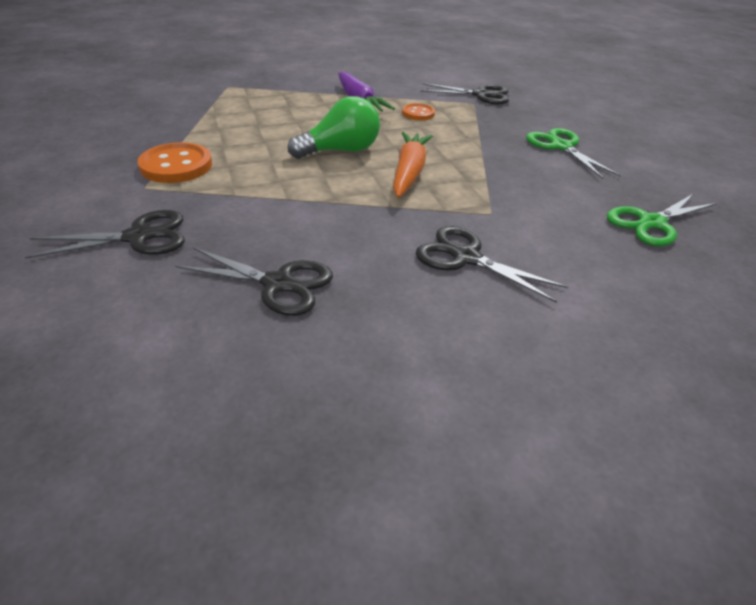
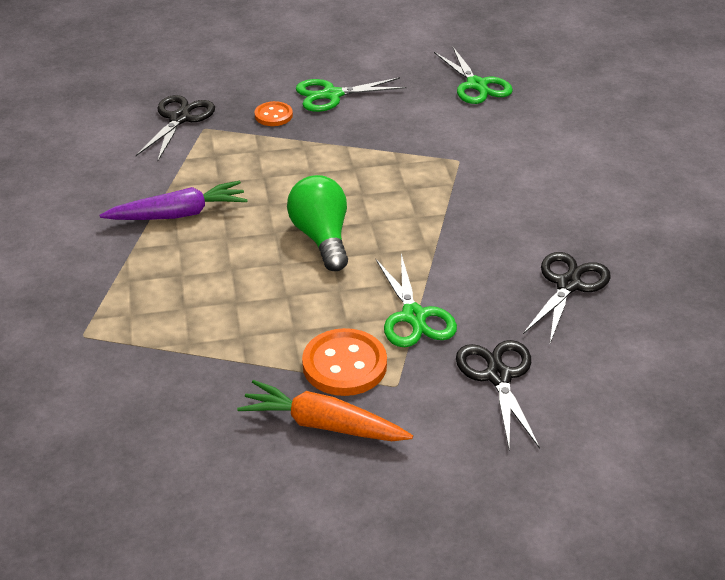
camera: 80 degrees left, 0 degrees up
(232, 193) = (414, 317): none -> green scissors
(409, 172) = (378, 196): orange carrot -> orange carrot (323, 425)
(418, 113) = (227, 172): orange button -> orange button (273, 115)
(465, 257) = (527, 184): black scissors -> none

